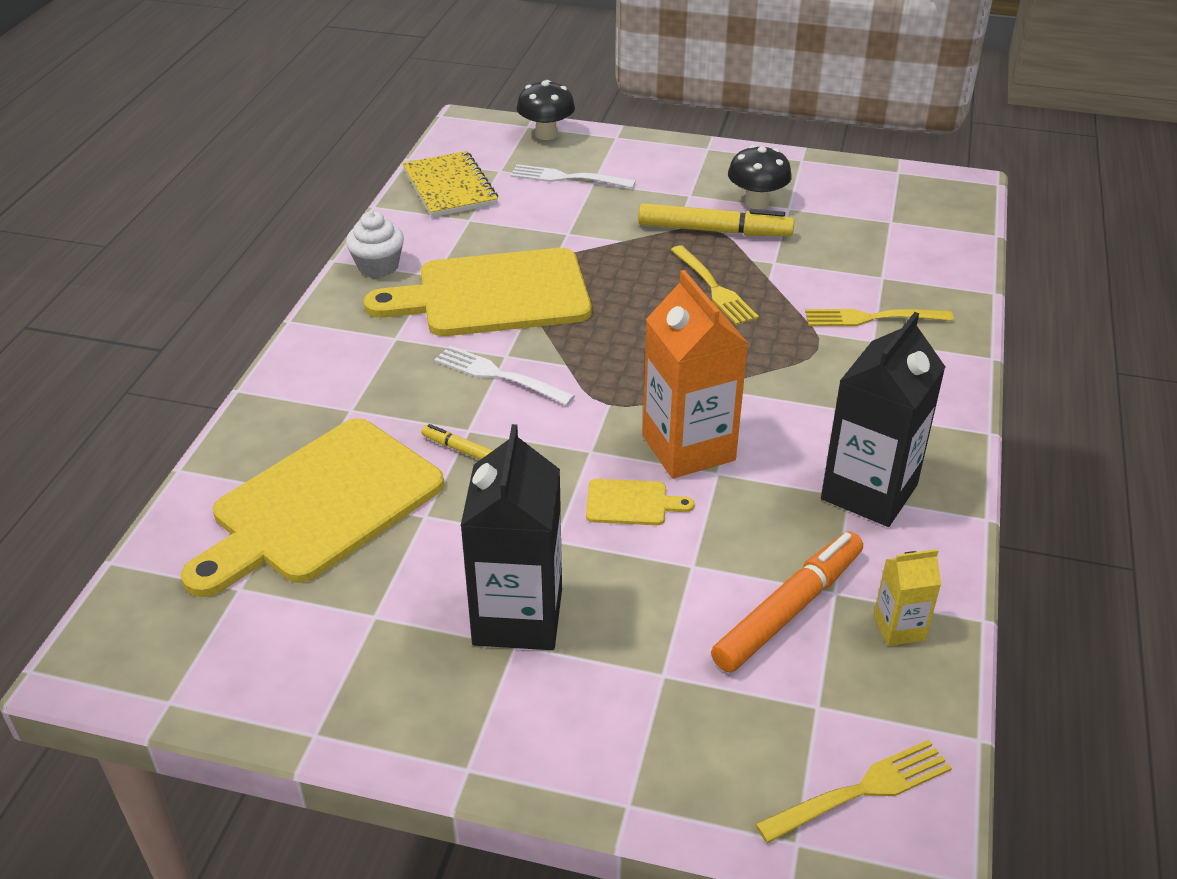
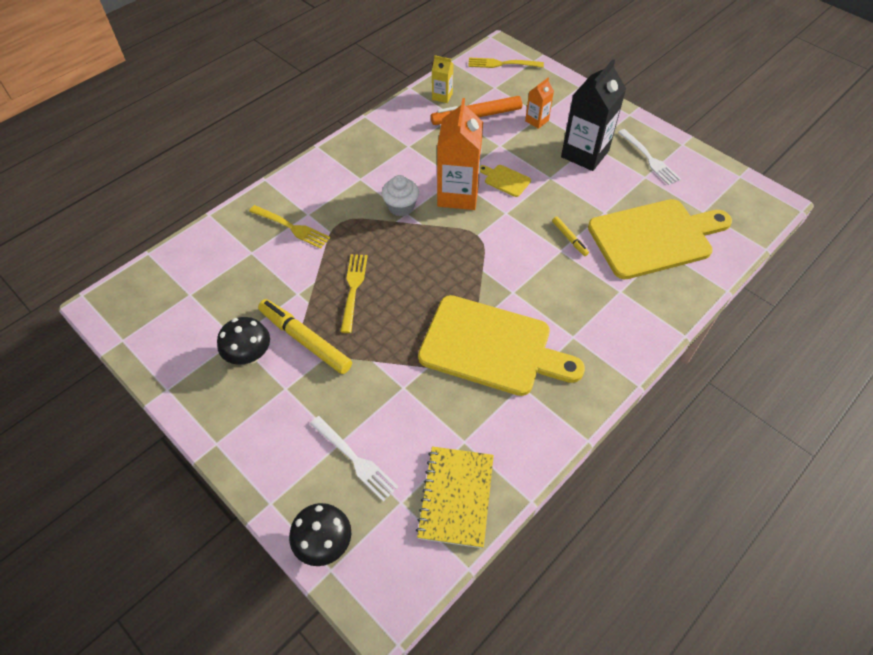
camera: 150 degrees left, 15 degrees up
(378, 266) = (557, 416): white cupcake -> white cupcake (401, 207)
(499, 375) = (525, 279): white fork -> white fork (649, 159)
(662, 655) = (537, 121): none -> orange carton
(869, 492) = (398, 144): black carton -> none

